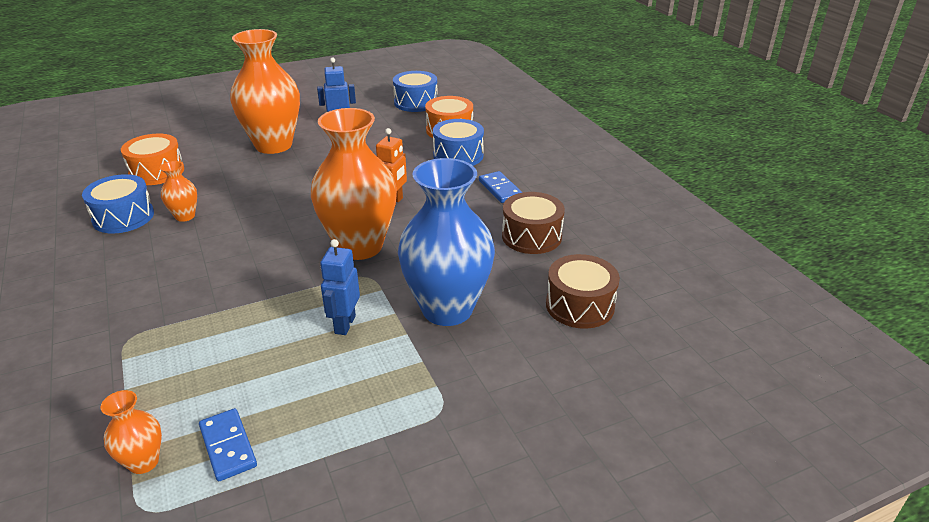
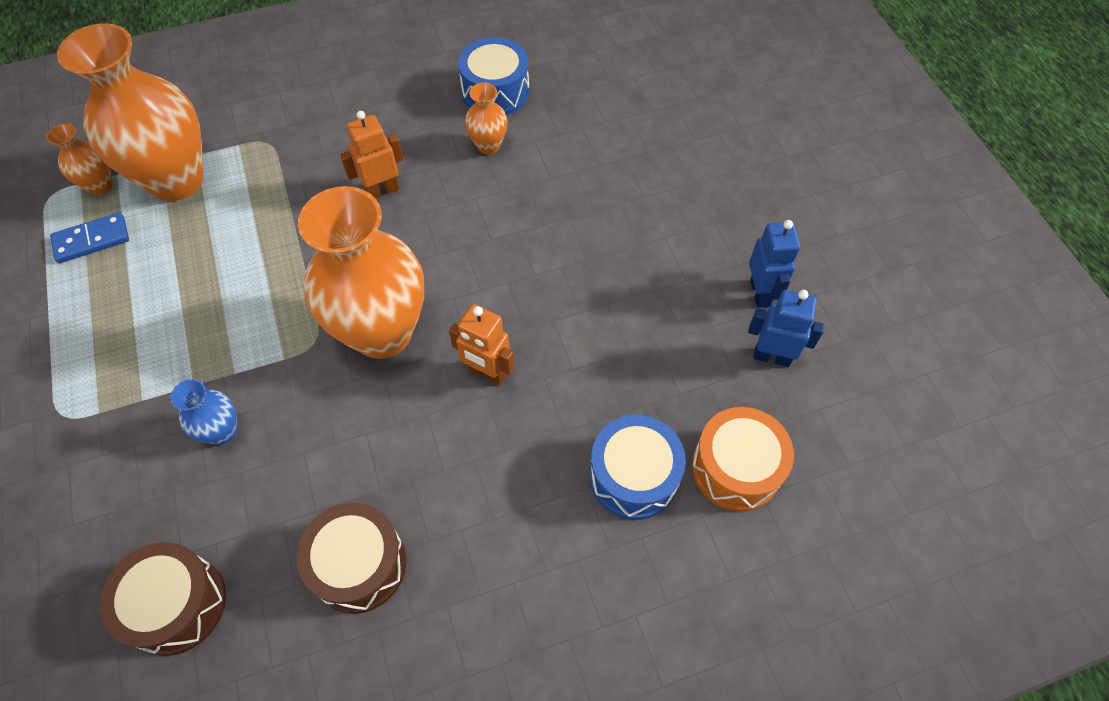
camera: 95 degrees right, 25 degrees up
(157, 172) = (604, 99): orange drum -> none
(217, 262) = (382, 190): none -> orange robot
(273, 145) = (678, 212): orange vase -> orange vase (176, 180)
(344, 324) = (229, 322): blue robot -> blue robot (771, 357)
(416, 102) = (858, 414): blue drum -> none
(447, 309) = (222, 431): blue vase -> blue vase, size x0.44
(500, 189) = (508, 535): blue domino -> none

